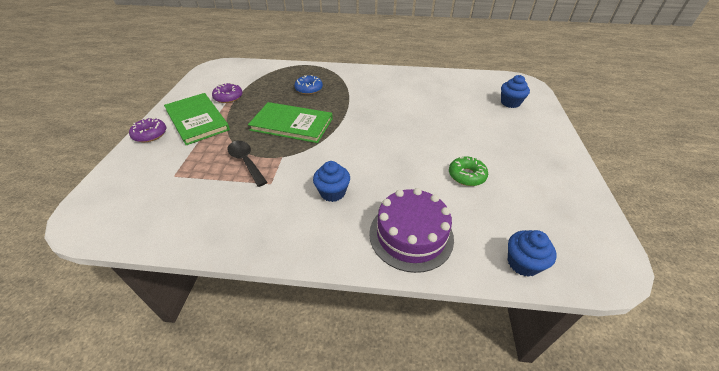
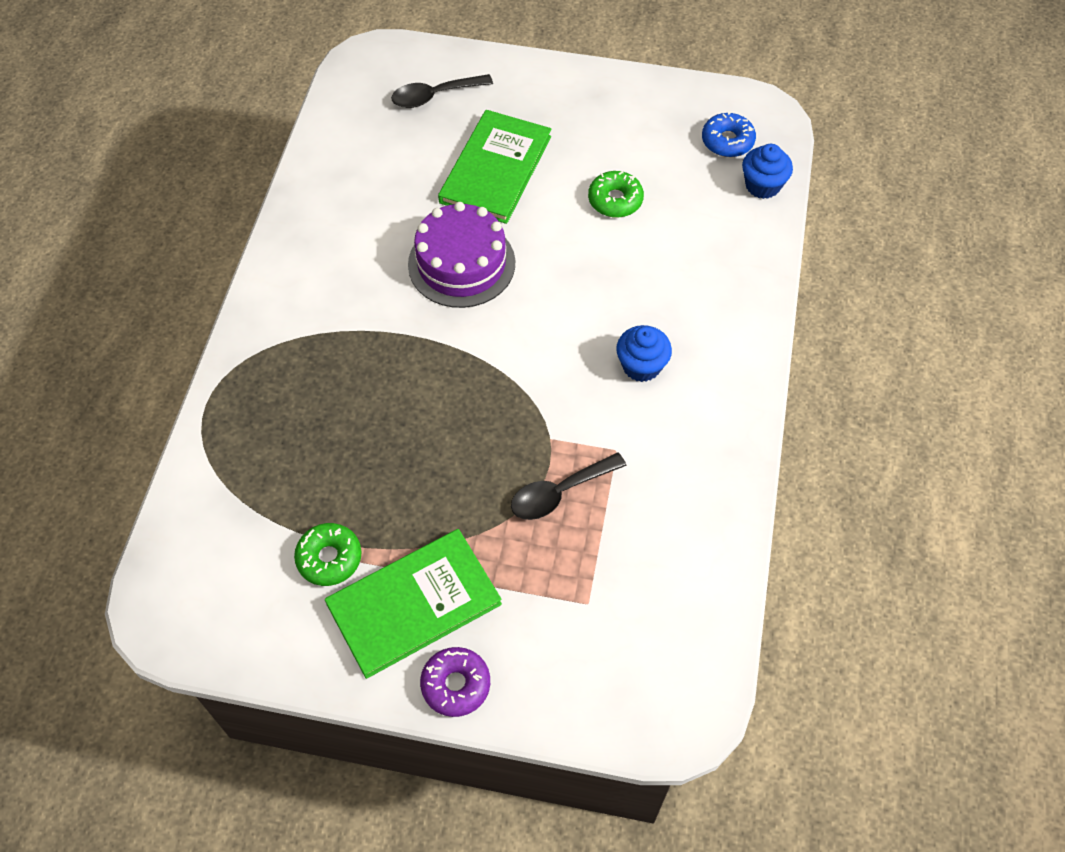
camera: 85 degrees left, 15 degrees up
(228, 97) = (329, 558): purple donut -> green donut
(292, 124) = (454, 428): green book -> green book (496, 169)
(309, 89) = (324, 401): blue donut -> blue donut (727, 141)
(411, 235) = (722, 282): purple cake -> purple cake (461, 263)
(510, 103) = (434, 96): blue cupcake -> black spoon

